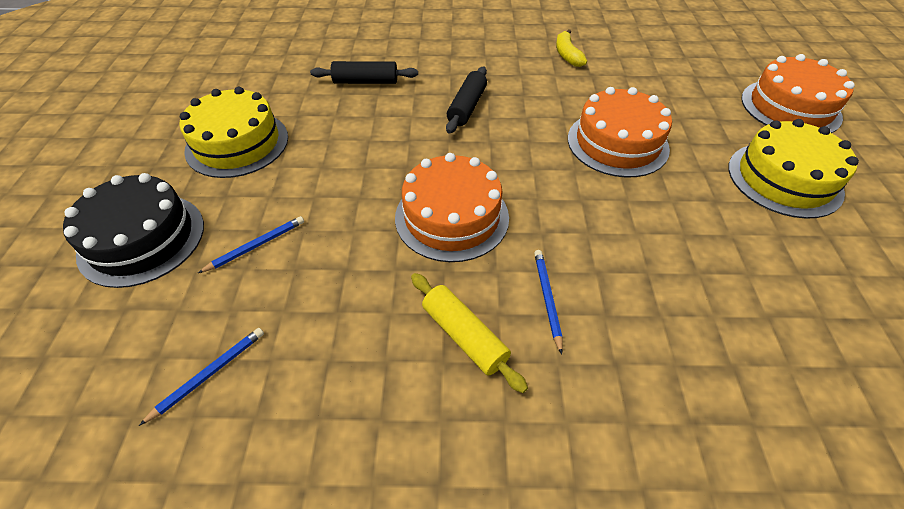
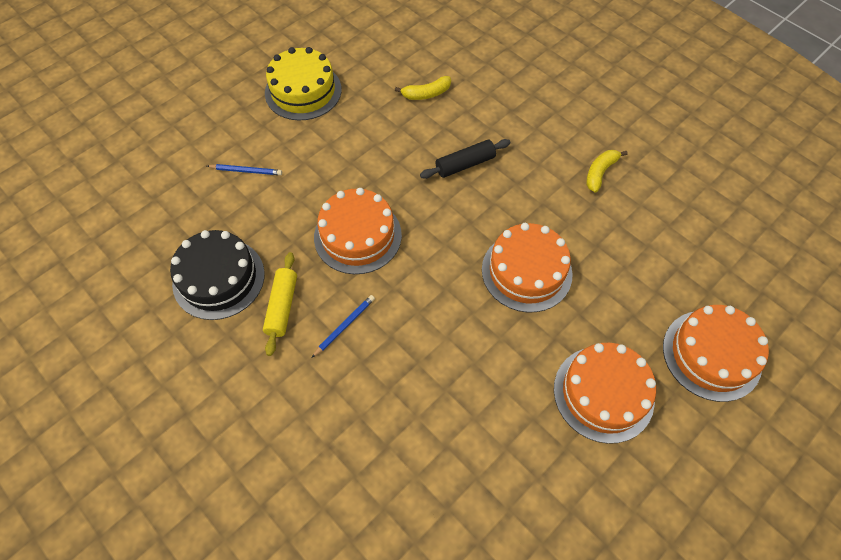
camera: 45 degrees right, 10 degrees up
(142, 239) = (203, 123): black cake -> black cake (219, 278)
(209, 374) = (164, 225): blue pencil -> none
(365, 81) = (426, 94): black rolling pin -> yellow banana
(784, 179) = (603, 393): yellow cake -> orange cake

